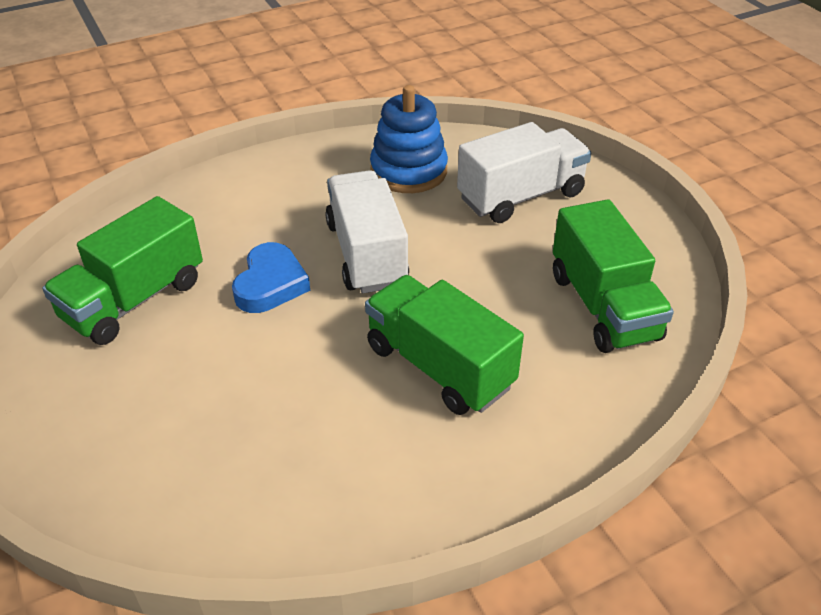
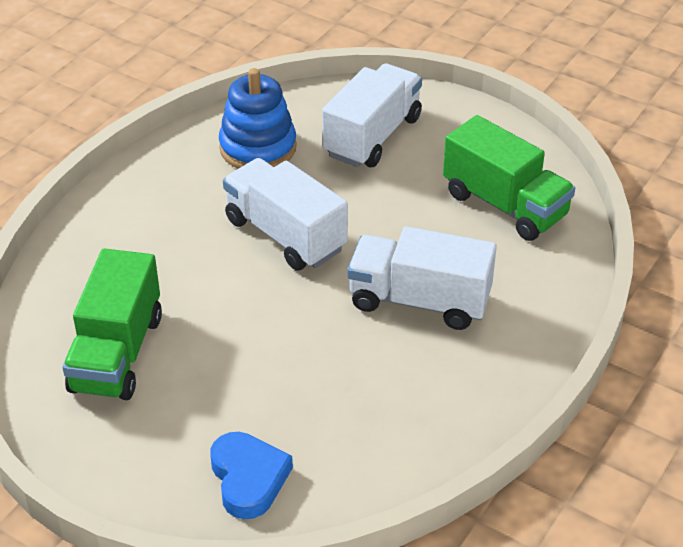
camera: 30 degrees left, 0 degrees up
(270, 284) = (226, 292): blue heart -> blue heart (248, 478)
(439, 366) = (419, 301): green truck -> white truck

